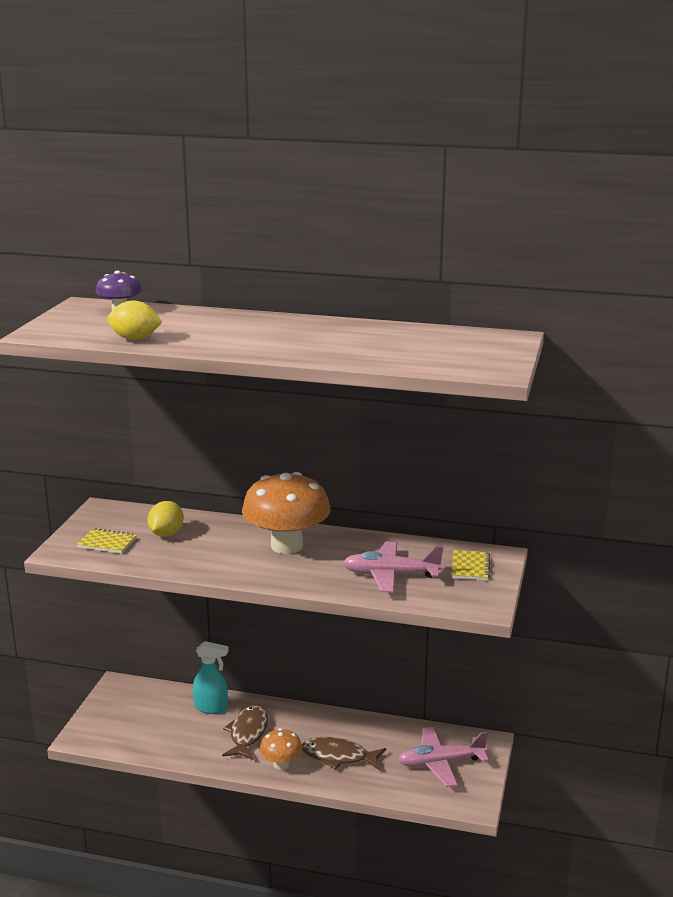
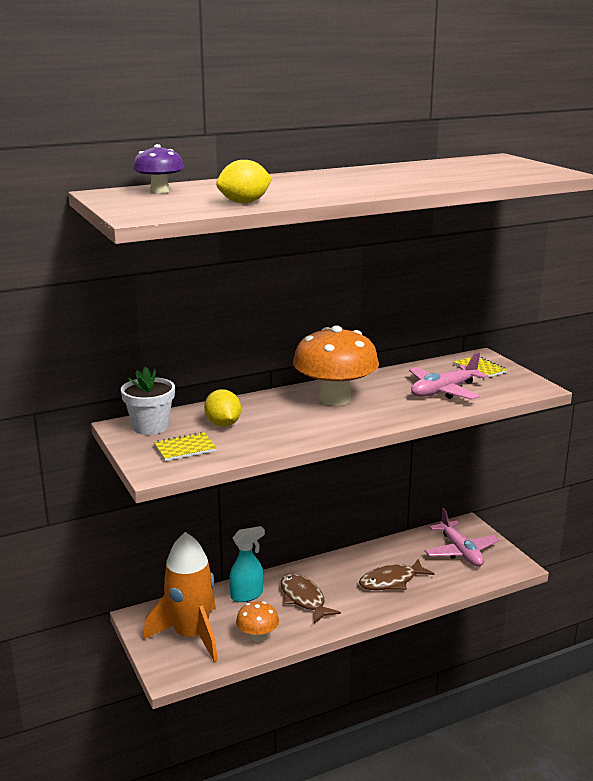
camera: 40 degrees left, 0 degrees up
(117, 516) = (150, 427): none -> white flower pot
(131, 717) = (191, 635): none -> orange rocket
(281, 764) = (361, 607): orange mushroom -> orange mushroom (257, 637)
(440, 763) = (460, 551): pink plane -> pink plane turned 60 degrees counterclockwise

